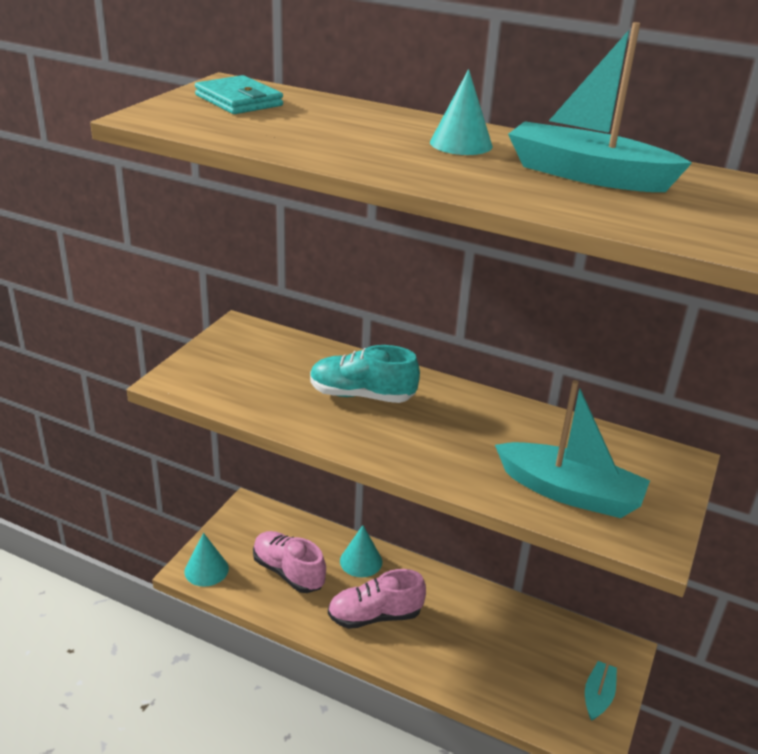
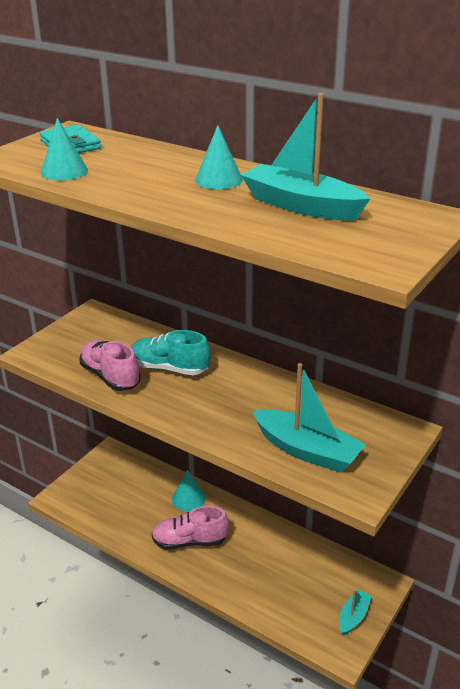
camera: 10 degrees right, 0 degrees up
(206, 570) = (69, 498): turquoise cone -> turquoise cone (64, 171)
(288, 572) = (130, 503): pink shoe -> pink shoe (110, 377)

